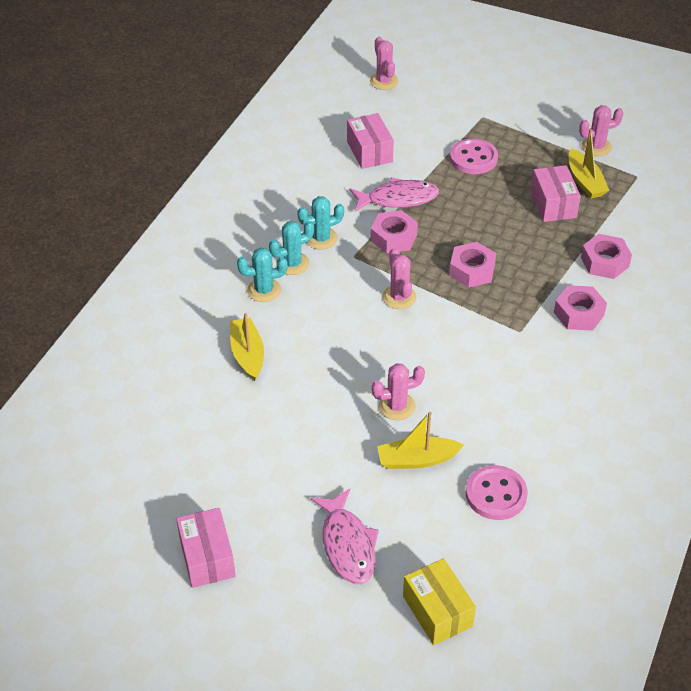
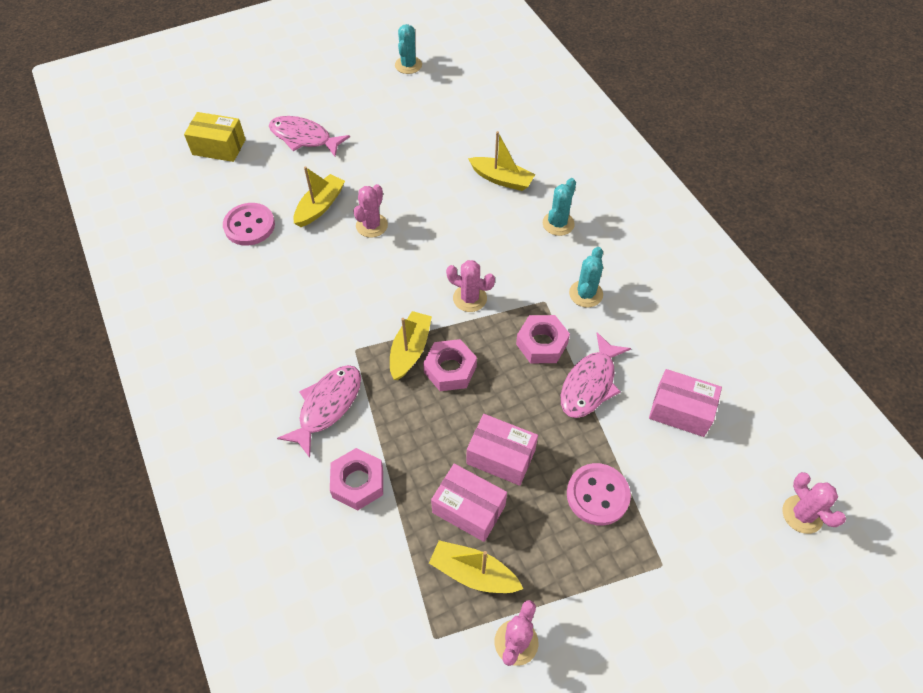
camera: 130 degrees right, 10 degrees up
(207, 557) = (367, 81): pink box -> pink box (501, 457)
(292, 263) = (572, 257): turquoise cactus -> turquoise cactus (408, 65)
(384, 81) = (802, 514): pink cactus -> pink cactus turned 45 degrees clockwise
(483, 301) = (410, 350): none -> yellow boat
(579, 313) = (327, 406): pink nut -> pink fish

